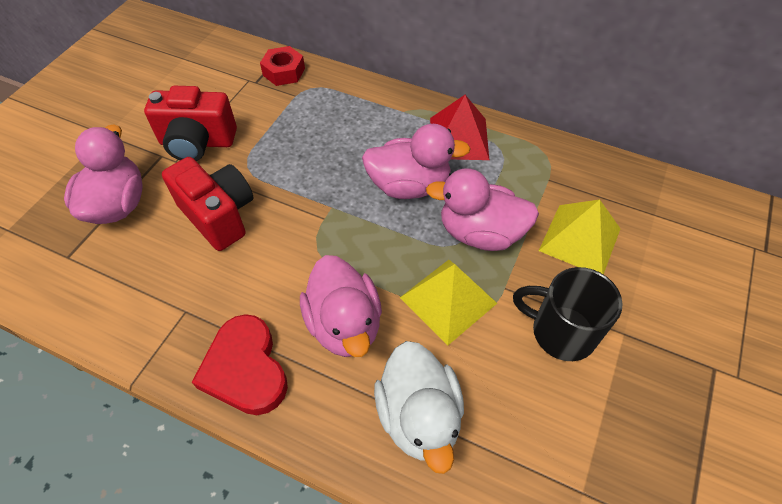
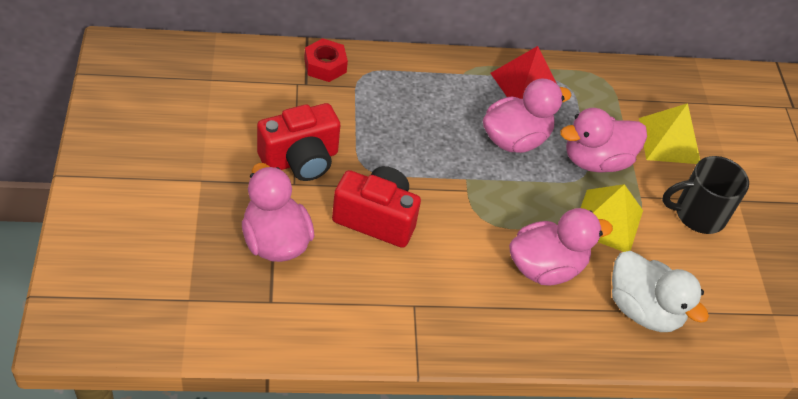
camera: 35 degrees left, 5 degrees down
(245, 369) = (497, 328): red heart -> none
(344, 324) = (546, 267): pink duck -> pink duck turned 60 degrees counterclockwise

